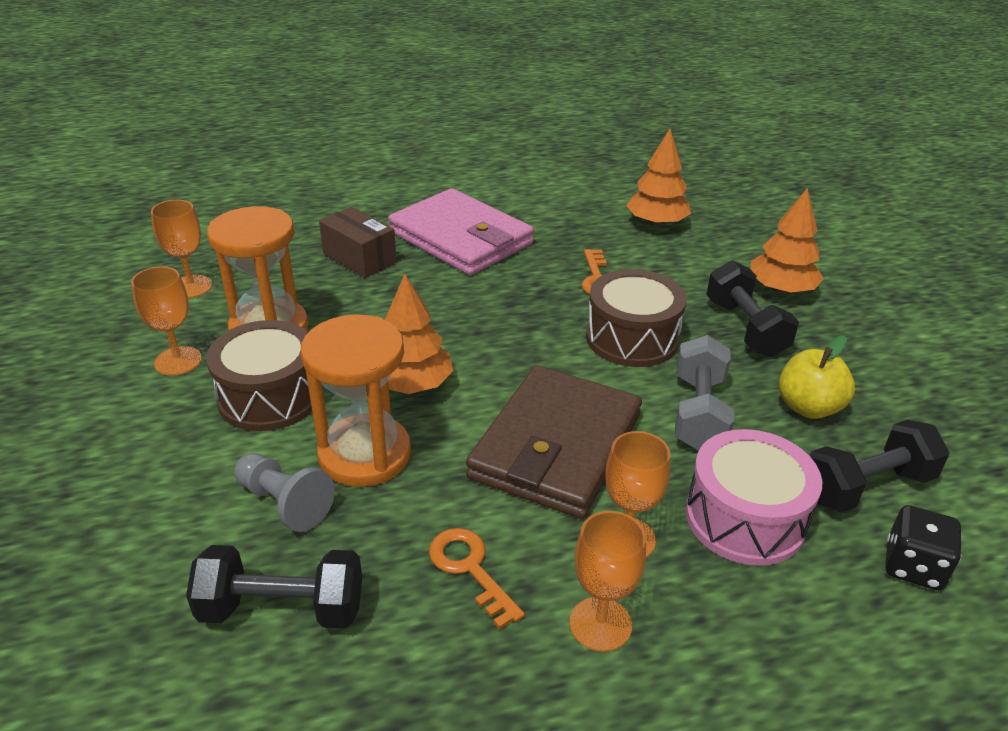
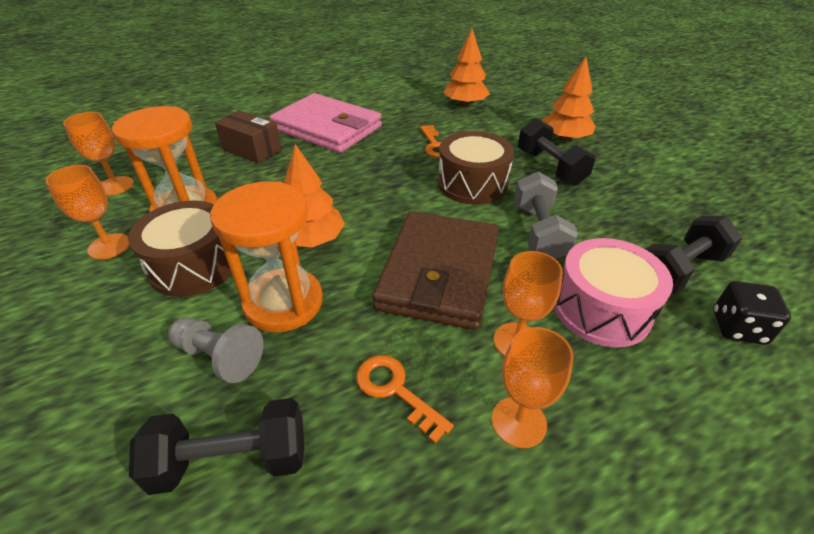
camera: 10 degrees left, 5 degrees up
(808, 407) = (614, 217): yellow apple -> none

